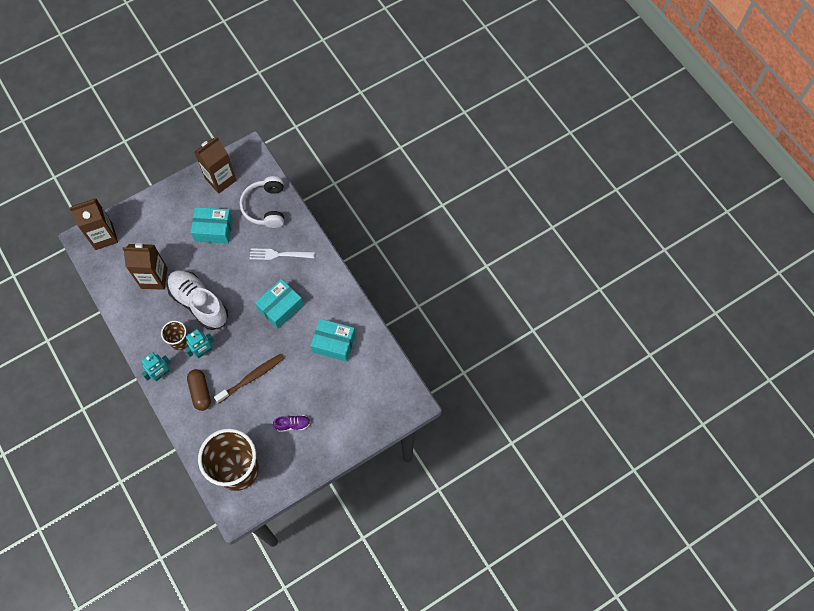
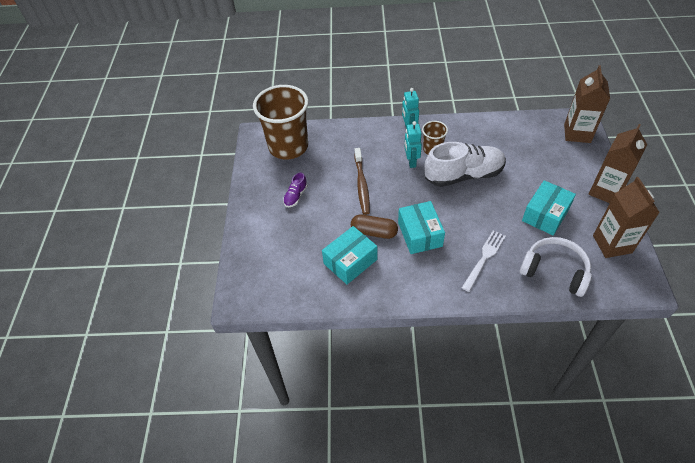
camera: 125 degrees right, 15 degrees down
(154, 278) = (510, 153): brown carton -> brown carton (605, 191)
(200, 392) = (374, 147): brown capsule -> brown capsule (374, 232)

